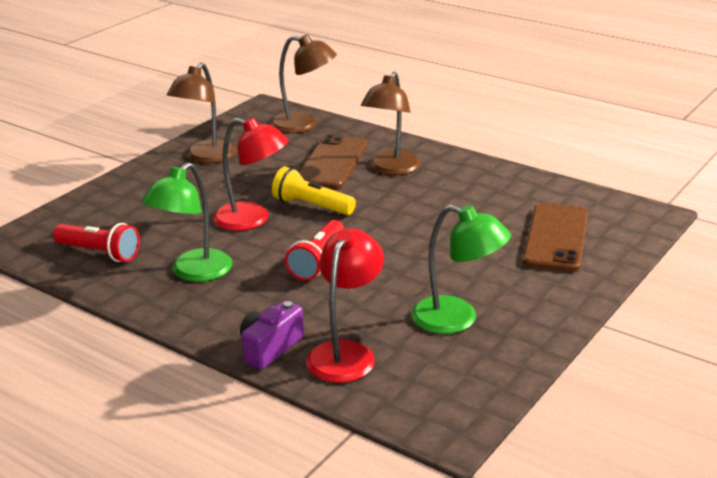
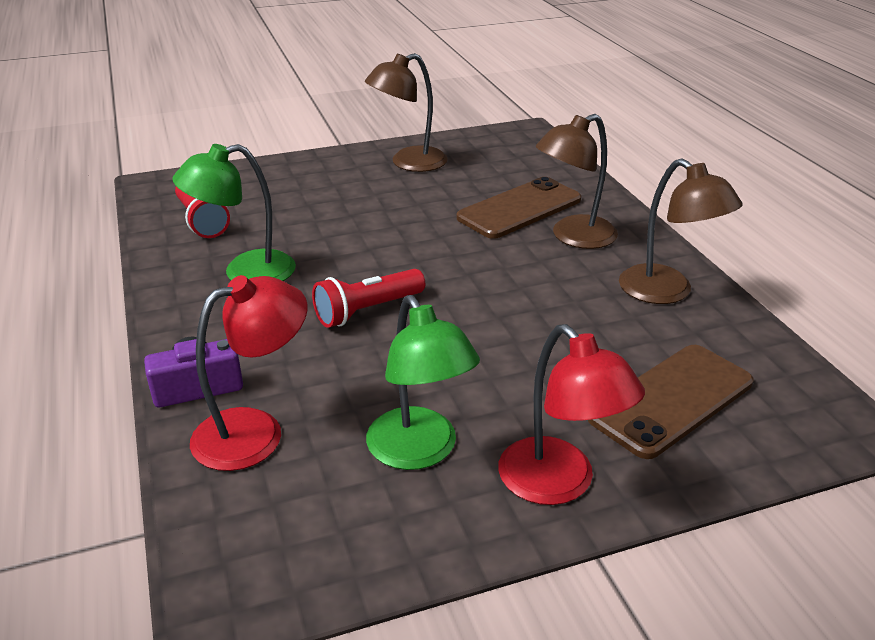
camera: 35 degrees right, 5 degrees up
(252, 219) = (367, 240): red lamp -> red lamp (558, 484)
(304, 125) = (542, 160): brown lamp -> brown lamp (667, 292)
(311, 206) = (440, 247): yellow flashlight -> none

